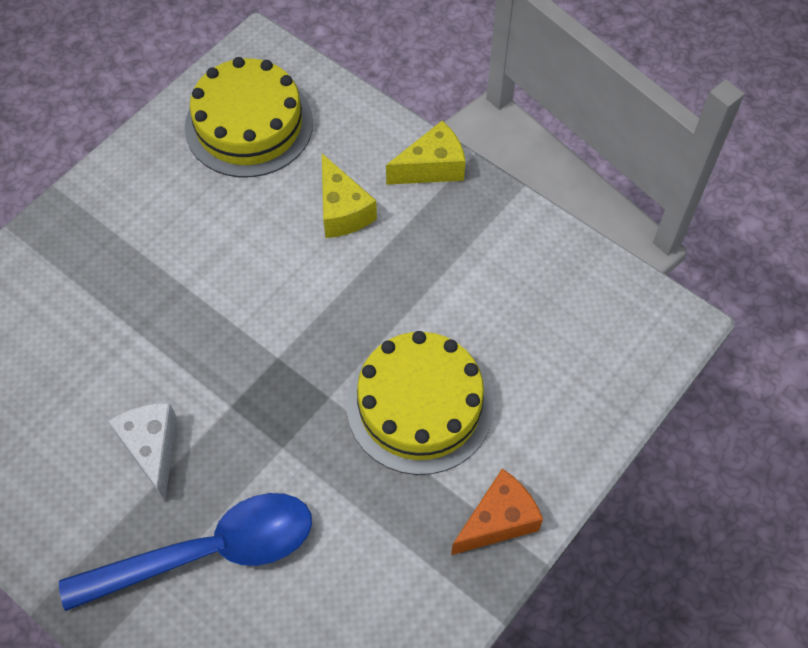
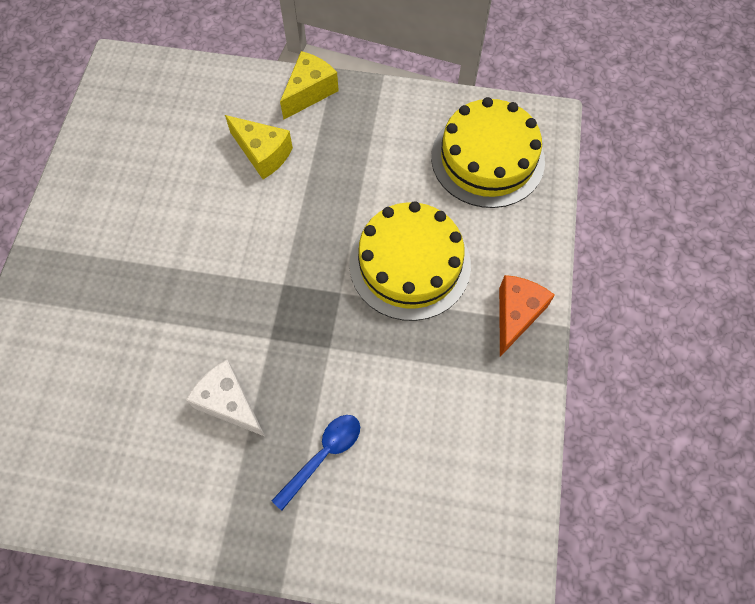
camera: 30 degrees left, 5 degrees up
(207, 552) = (323, 455): blue spoon -> blue spoon, size x0.52
(249, 125) = (149, 124): yellow cake -> yellow cake (487, 158)

